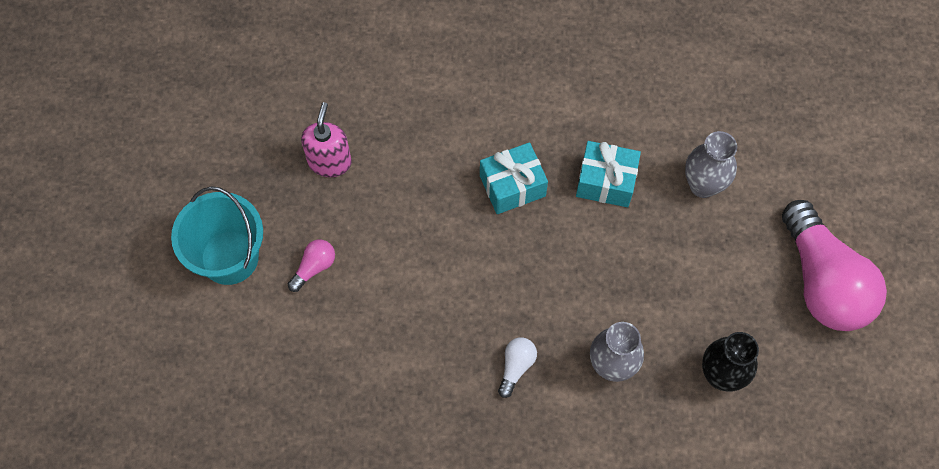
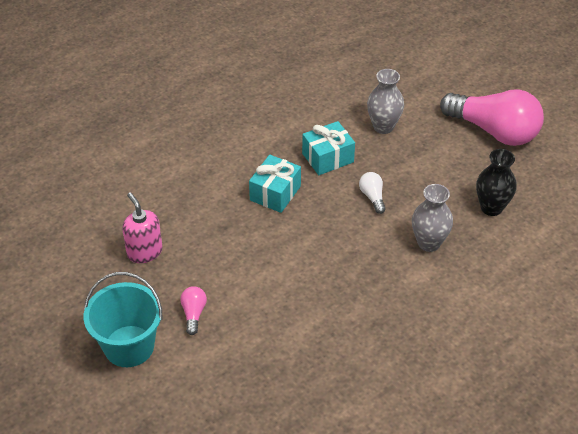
camera: 40 degrees left, 20 degrees down
(516, 367) = (375, 280): white light bulb -> white light bulb (372, 197)

